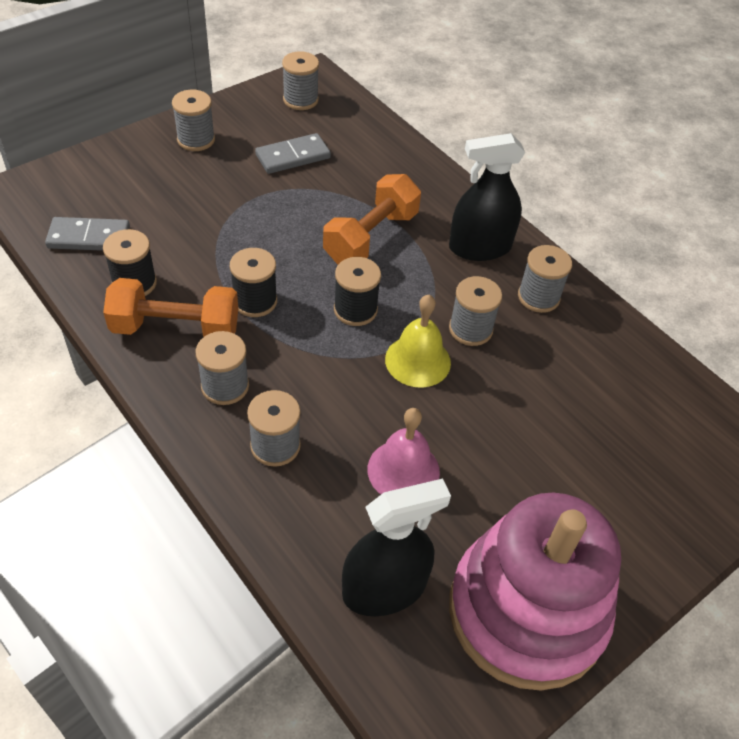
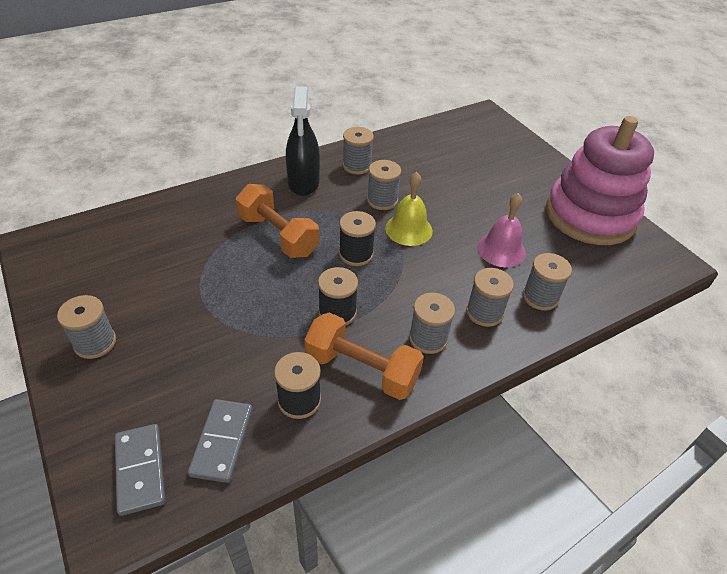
camera: 80 degrees left, 5 degrees down
(175, 328) = (362, 369): orange dumbbell -> orange dumbbell turned 75 degrees counterclockwise
(293, 156) = (155, 271): grey domino -> grey domino (140, 470)
(300, 100) = (70, 257): grey spool -> grey spool (540, 297)
(384, 588) = (588, 270): black spray bottle -> none

